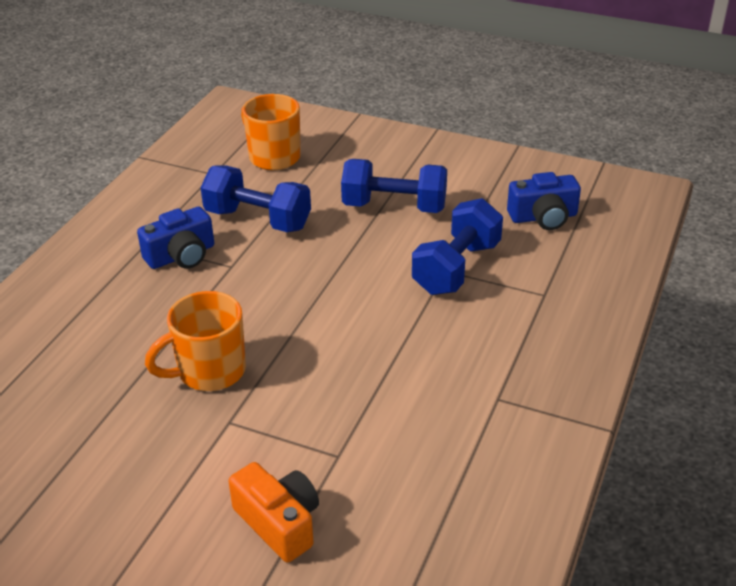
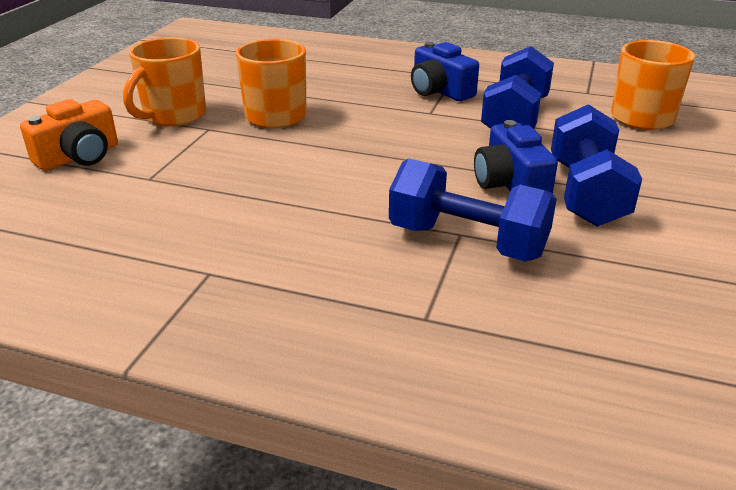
camera: 85 degrees right, 5 degrees down
(186, 455) = (173, 116): none -> orange mug
(543, 217) = (635, 324): blue camera -> blue camera (510, 184)

